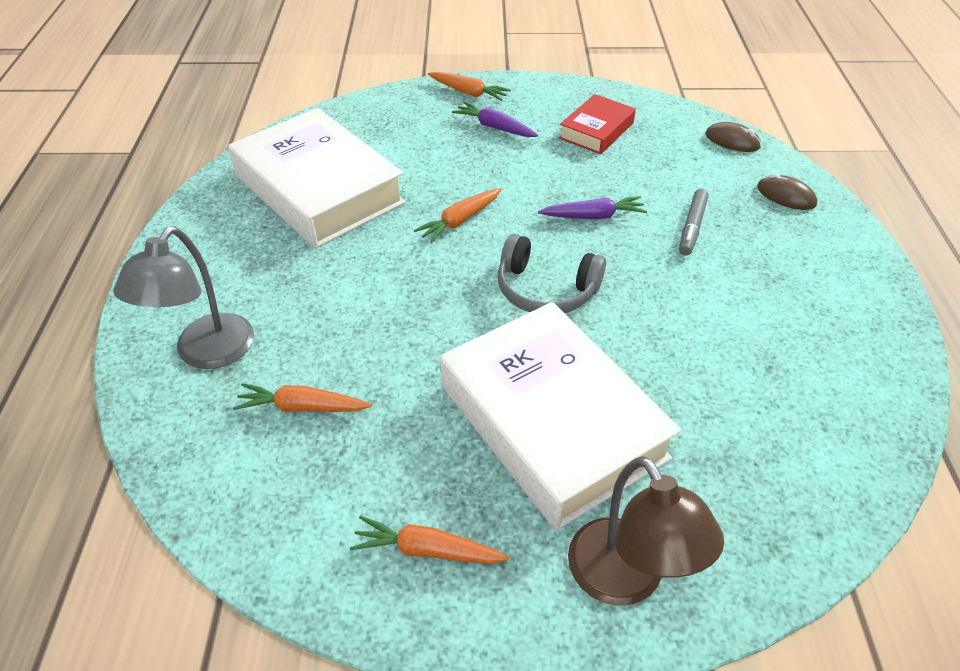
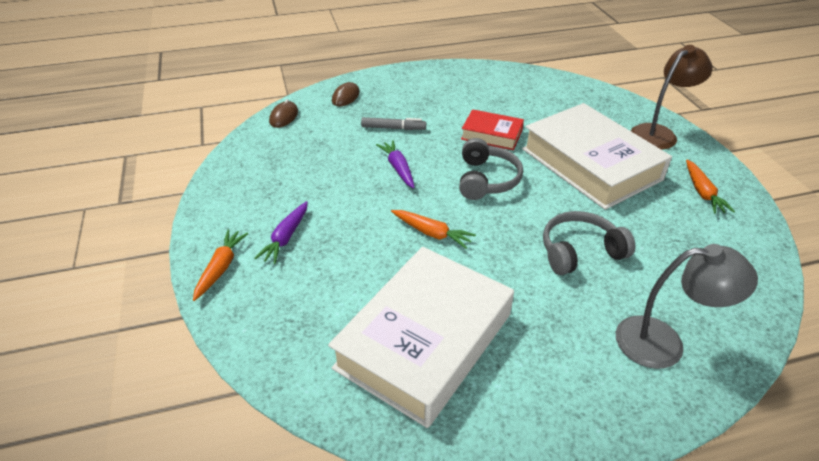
camera: 105 degrees left, 5 degrees down
(303, 407) = (663, 268): orange carrot -> none
(372, 335) = (580, 251): none -> grey headphones
(551, 422) = (590, 164): white book -> white book turned 75 degrees counterclockwise
(596, 130) = (281, 178): red book -> red book (491, 134)

